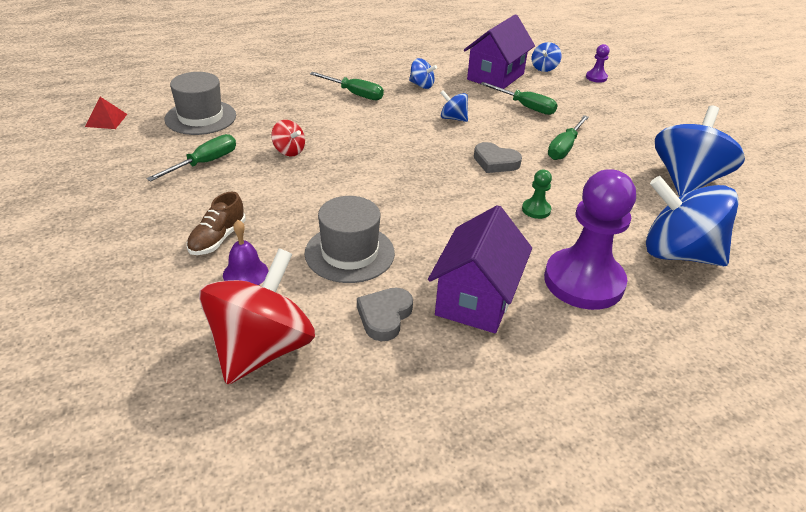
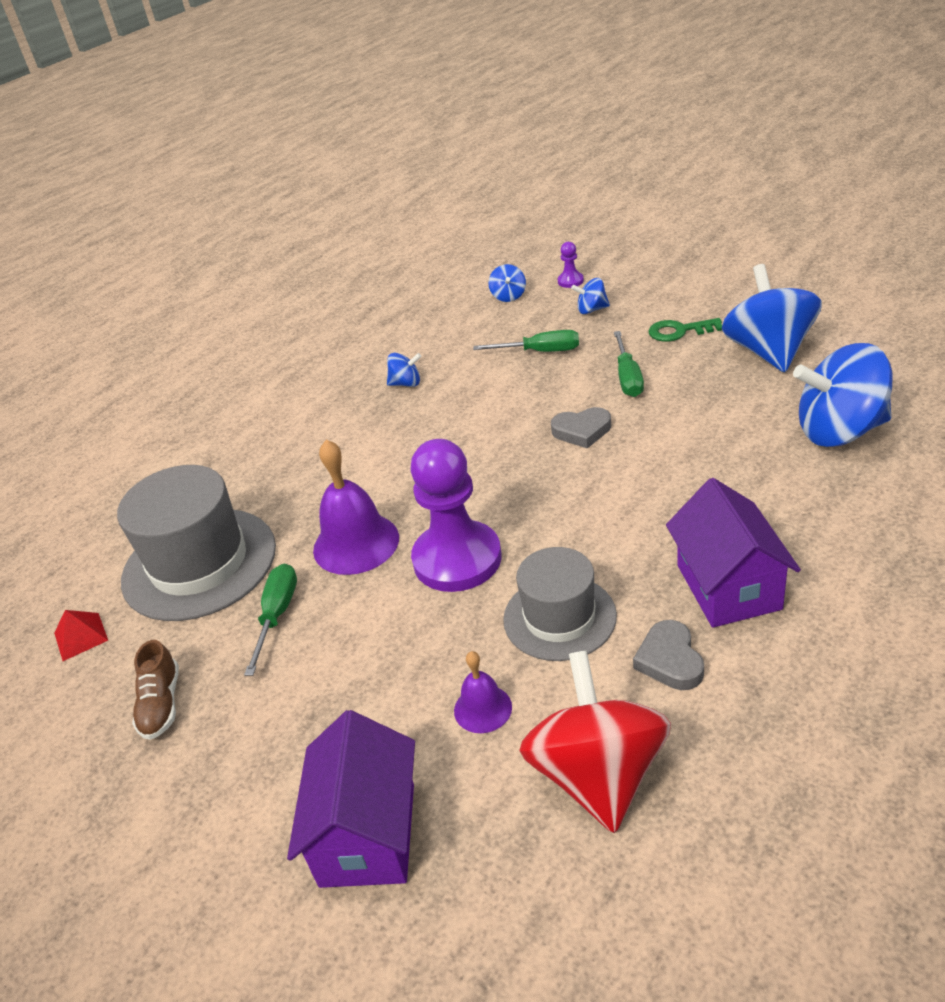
camera: 25 degrees left, 0 degrees up
(200, 117) = (199, 563): grey hat -> grey hat, size x1.57
(217, 239) = (405, 691): brown shoe -> brown shoe (161, 704)
(289, 151) = (356, 543): red spinning top -> purple bell
(354, 94) = (345, 434): green screwdriver -> none
(453, 118) = (484, 405): blue spinning top -> blue spinning top (591, 310)
(495, 76) = (471, 332): purple house -> purple house (368, 834)
(536, 210) = (676, 460): green pawn -> none
(583, 281) = (796, 508): purple pawn -> purple pawn (457, 559)
(635, 139) = (679, 331): none -> green key

